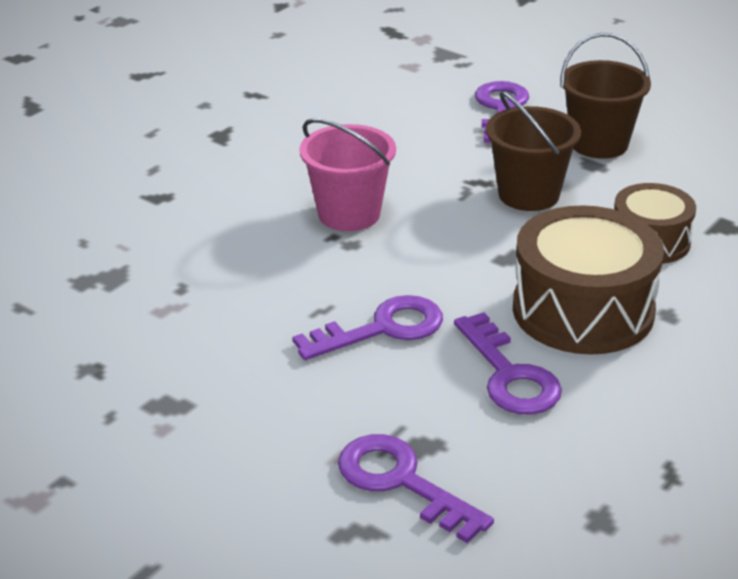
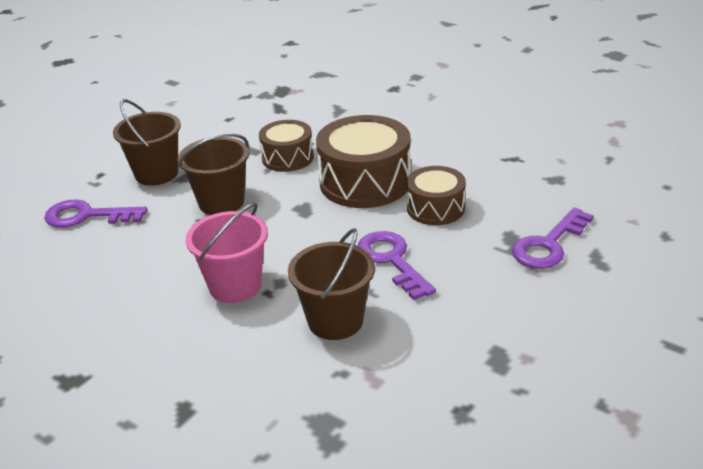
camera: 90 degrees left, 0 degrees up
(269, 284) = (335, 321): none -> brown bucket
(509, 374) = (435, 208): purple key -> brown drum

